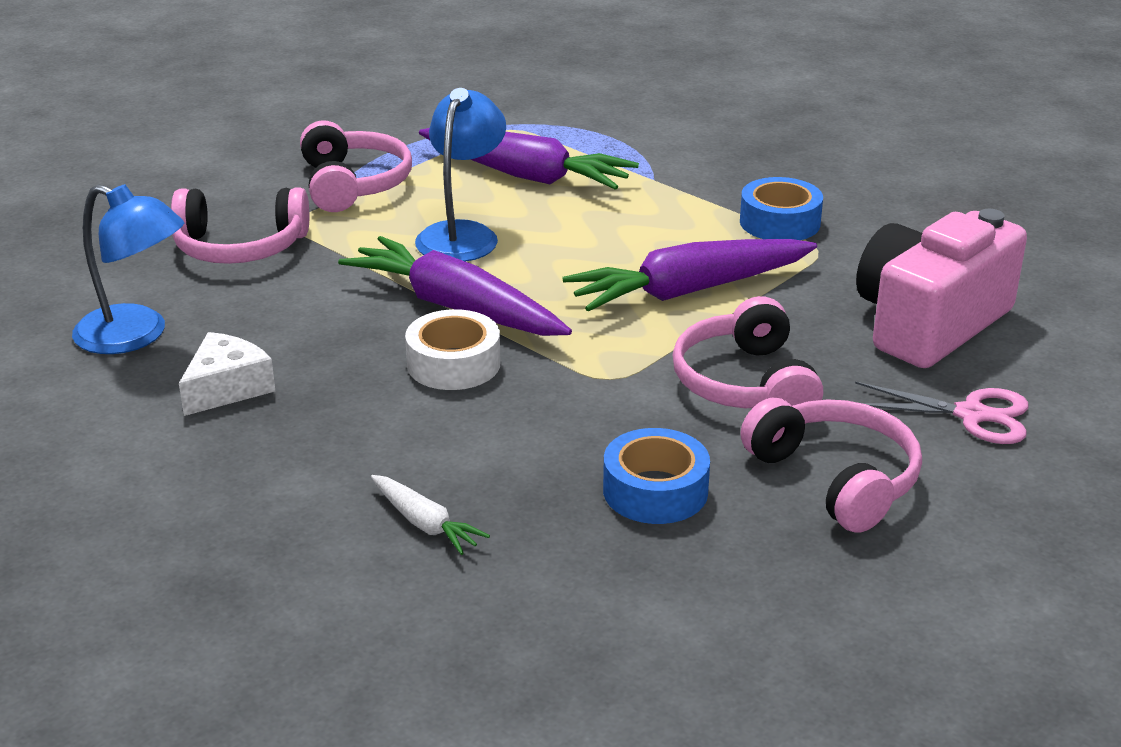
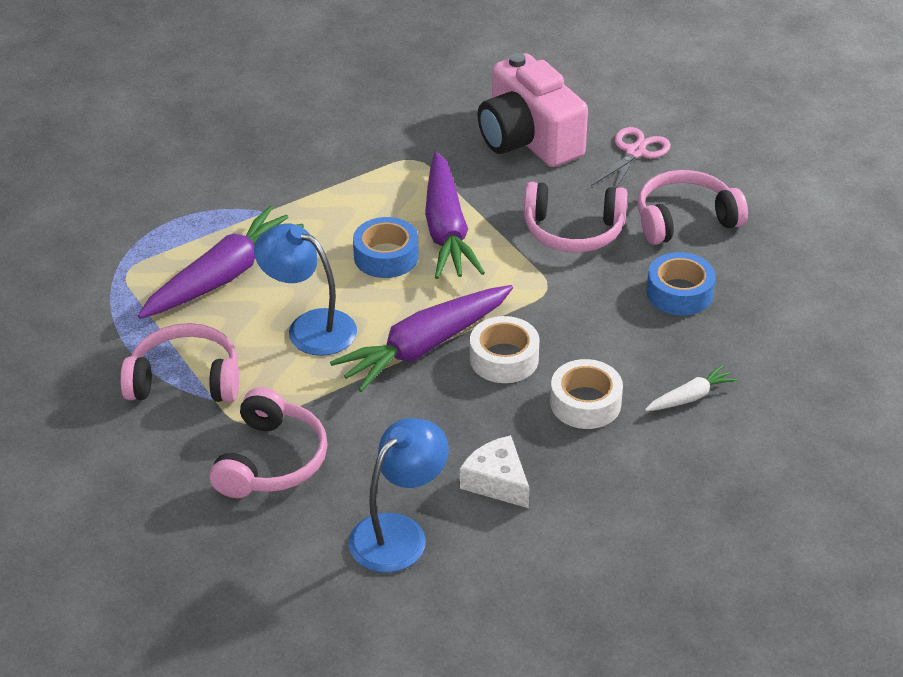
camera: 75 degrees left, 10 degrees up
(387, 435) = (585, 403): none -> white tape
(779, 222) = (366, 166): blue tape -> blue tape (386, 256)

